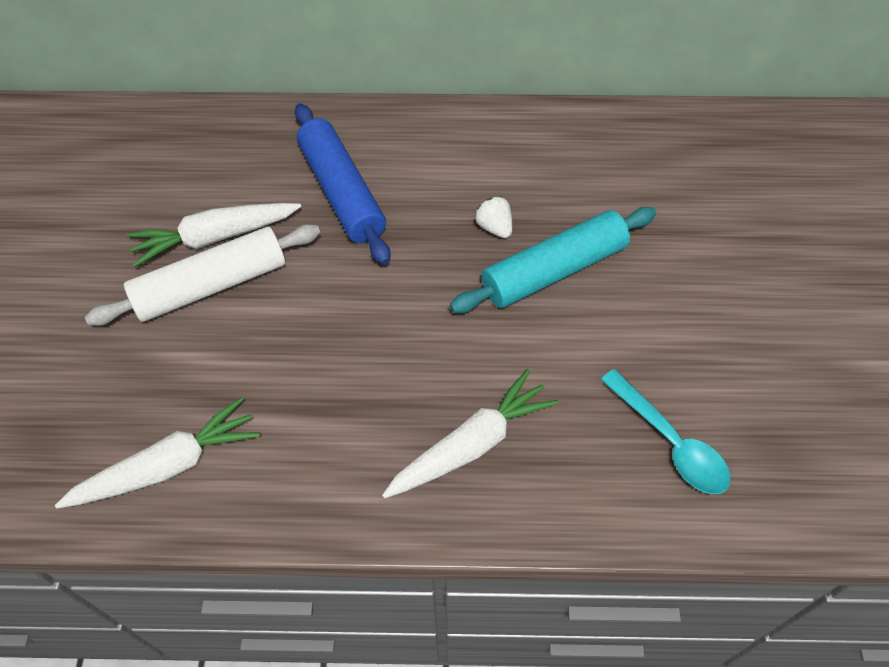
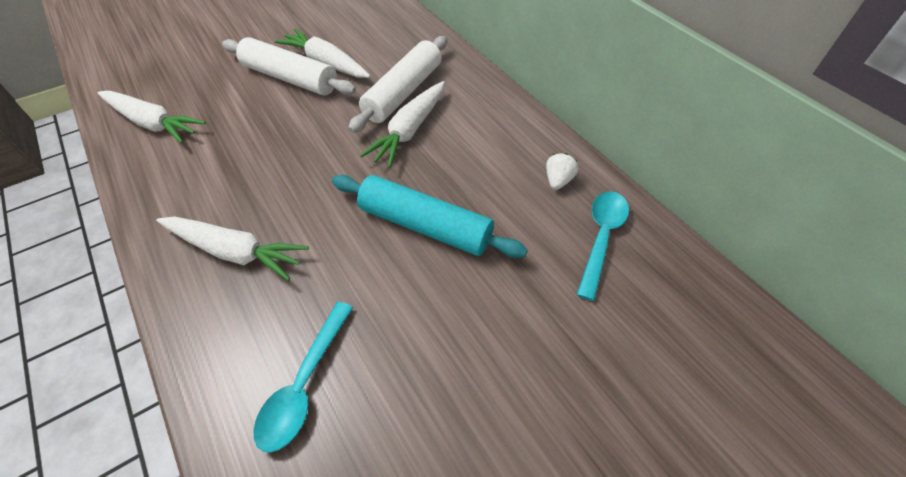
camera: 55 degrees right, 5 degrees down
(342, 192) = (403, 92): blue rolling pin -> white rolling pin
(410, 217) = (409, 130): none -> white carrot
(494, 227) = (437, 174): white strawberry -> white strawberry (558, 180)
(659, 156) = (601, 238): none -> turquoise spoon

